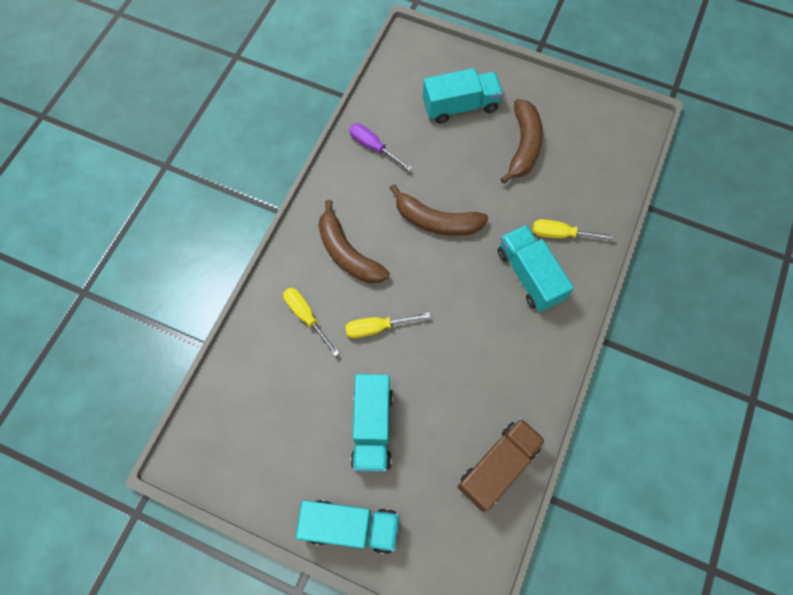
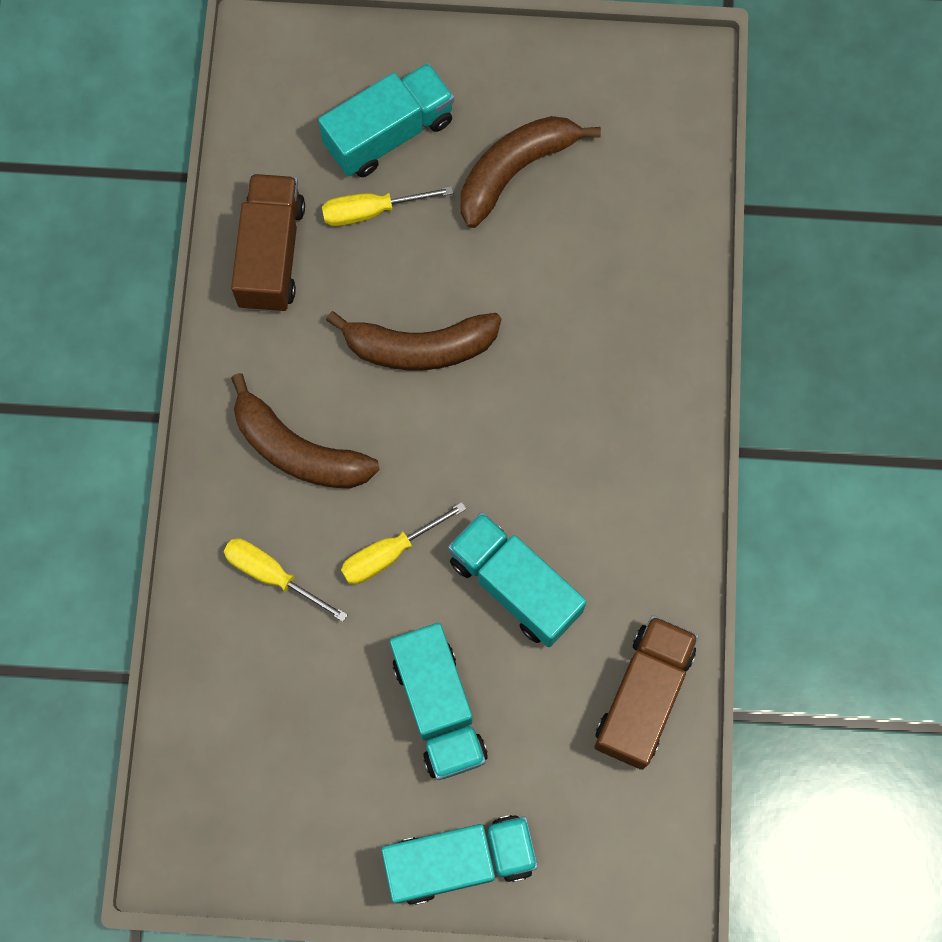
camera: 20 degrees left, 5 degrees up
(373, 147) = (271, 254): purple screwdriver -> brown truck
(523, 146) = (515, 170): brown banana -> brown banana turned 120 degrees counterclockwise
(529, 275) = (595, 387): turquoise truck -> turquoise truck (515, 586)
(561, 234) = (622, 302): yellow screwdriver -> yellow screwdriver (371, 211)

